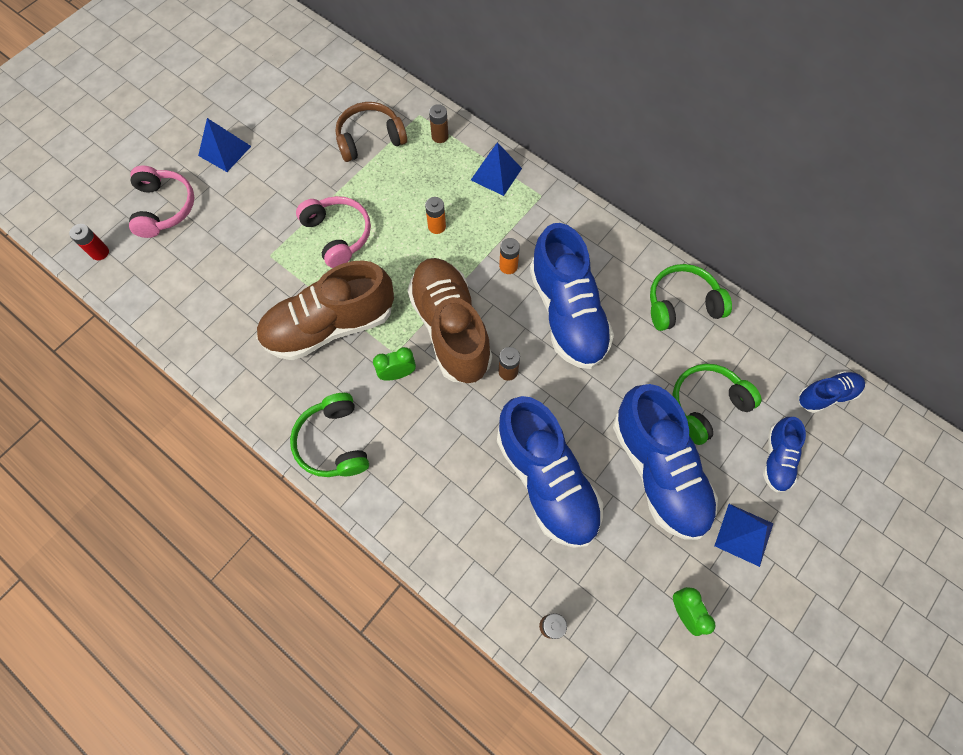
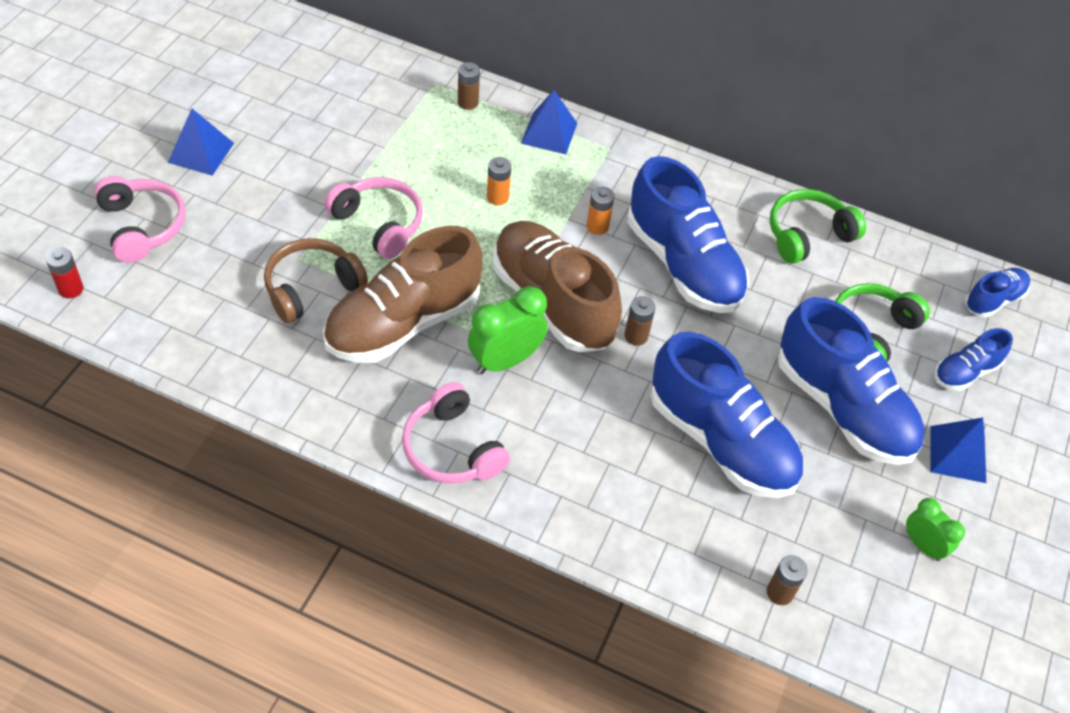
camera: 20 degrees left, 15 degrees down
(333, 442) = (452, 448): green headphones -> pink headphones
(370, 139) = (383, 116): brown headphones -> brown headphones (311, 287)
(397, 373) = (505, 360): green clock -> green clock, size x1.60
(777, 459) = (965, 372): blue shoe -> blue shoe turned 60 degrees clockwise

